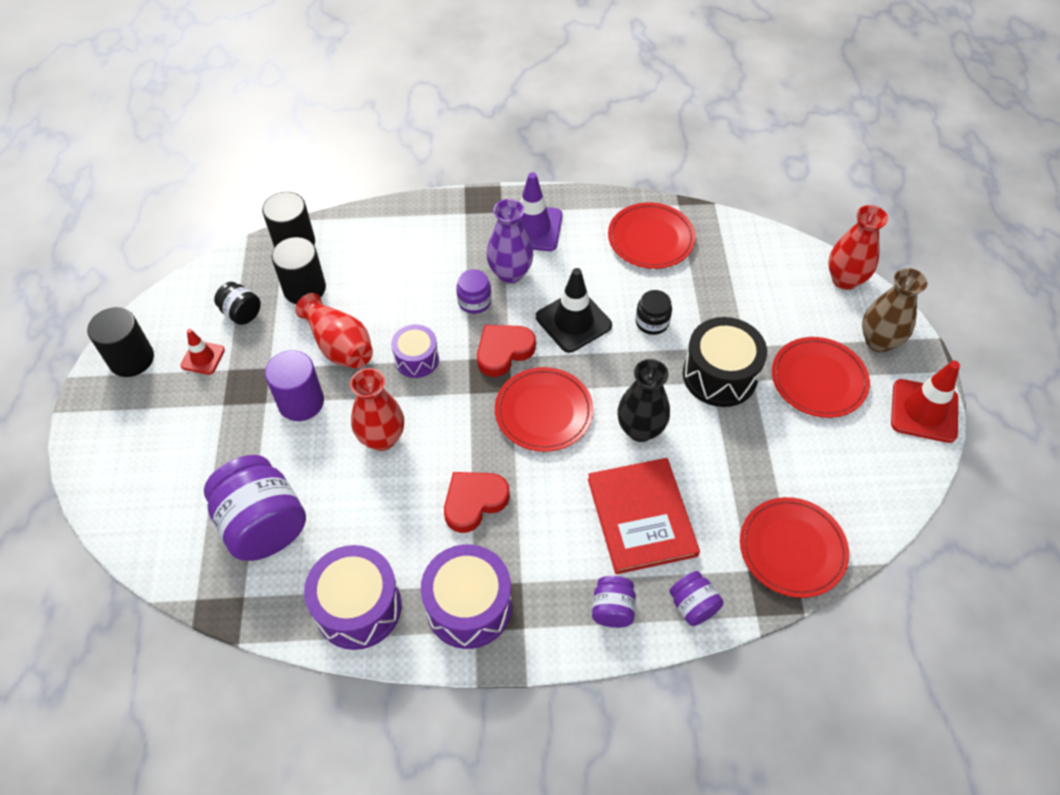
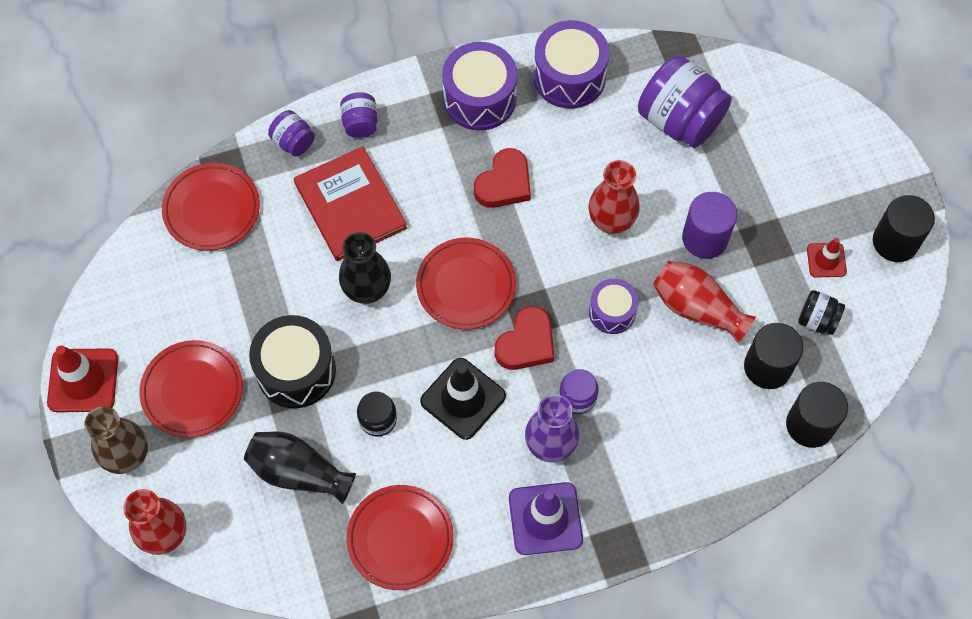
camera: 165 degrees right, 10 degrees up
(727, 298) = (298, 472): none -> black vase

